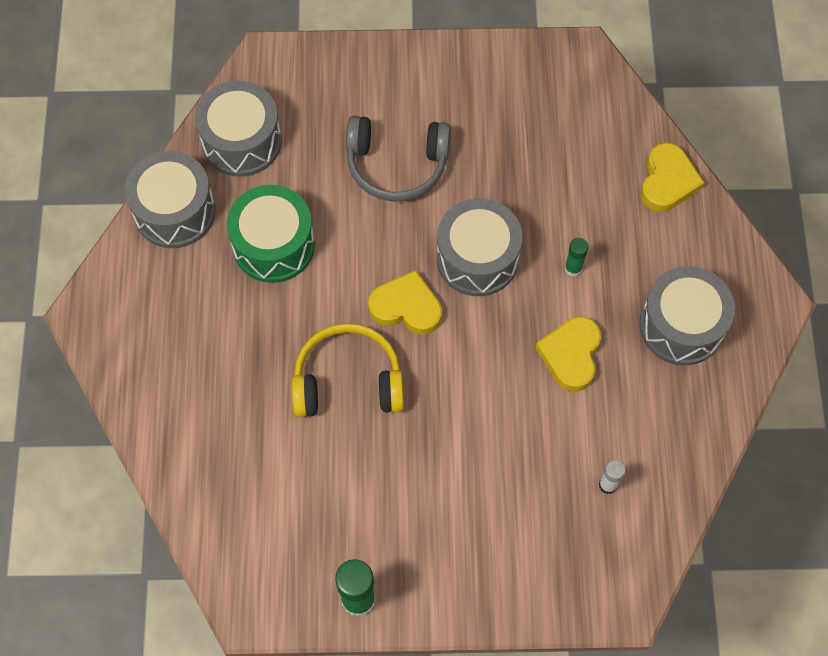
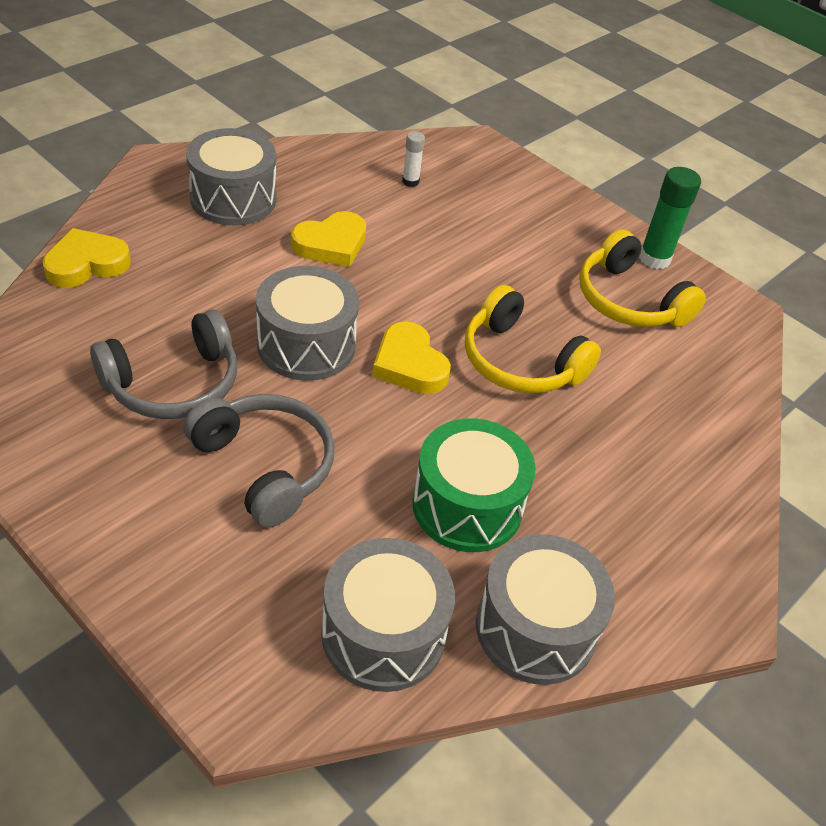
camera: 140 degrees left, 20 degrees down
(334, 524) = (629, 300): none -> yellow headphones
(505, 161) = (173, 383): none -> grey headphones
(573, 268) = (247, 280): green glue stick -> none

